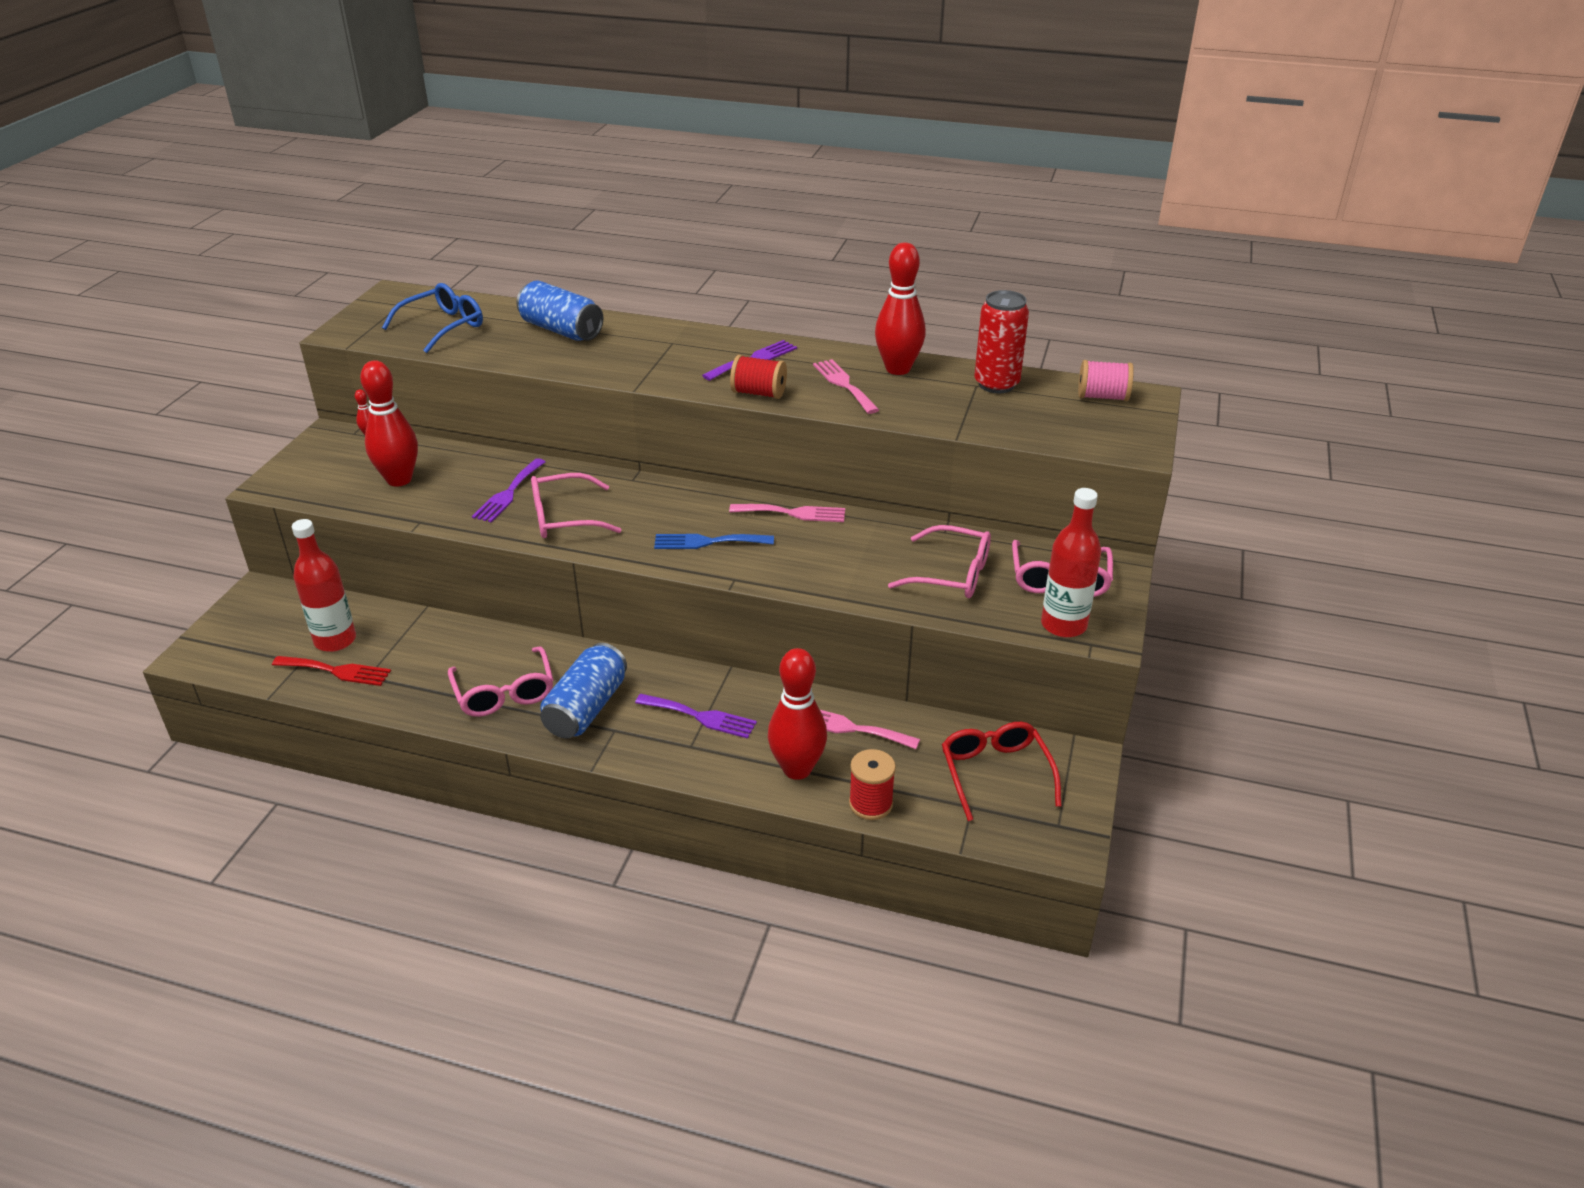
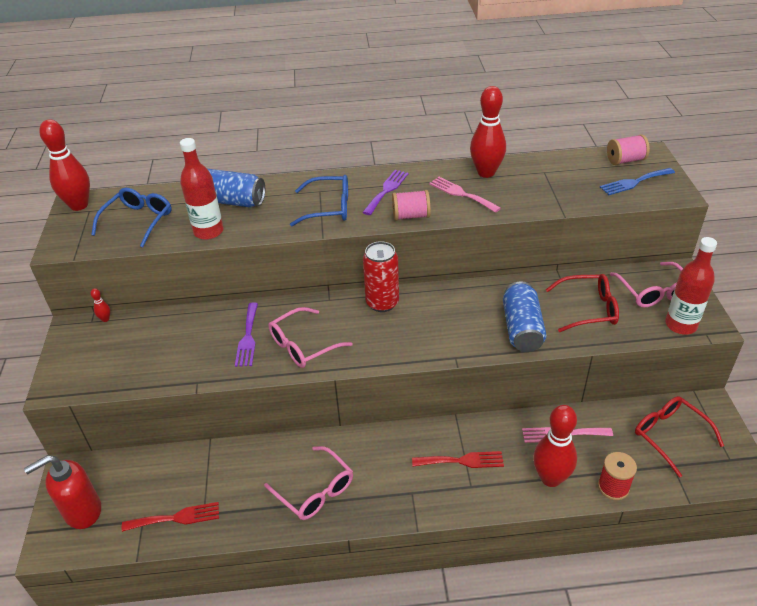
camera: 20 degrees left, 5 degrees up
(246, 634) = (82, 511): none -> red soap dispenser
(335, 640) = (158, 492): red bottle -> red bottle (208, 232)
(399, 479) = (156, 351): red bowling pin -> red bowling pin (79, 205)
(586, 708) = (381, 482): blue can -> blue can (522, 328)
(667, 362) = (329, 208): none -> blue glasses
(700, 716) = (462, 461): purple fork -> red fork
(708, 542) = (417, 333): blue fork -> blue fork (634, 182)
(759, 393) = (411, 216): red spool -> pink spool
(793, 513) = (456, 293): pink fork -> none
(952, 574) = (588, 309): pink glasses -> red glasses
(996, 384) = (556, 168): red can -> red can (382, 303)

